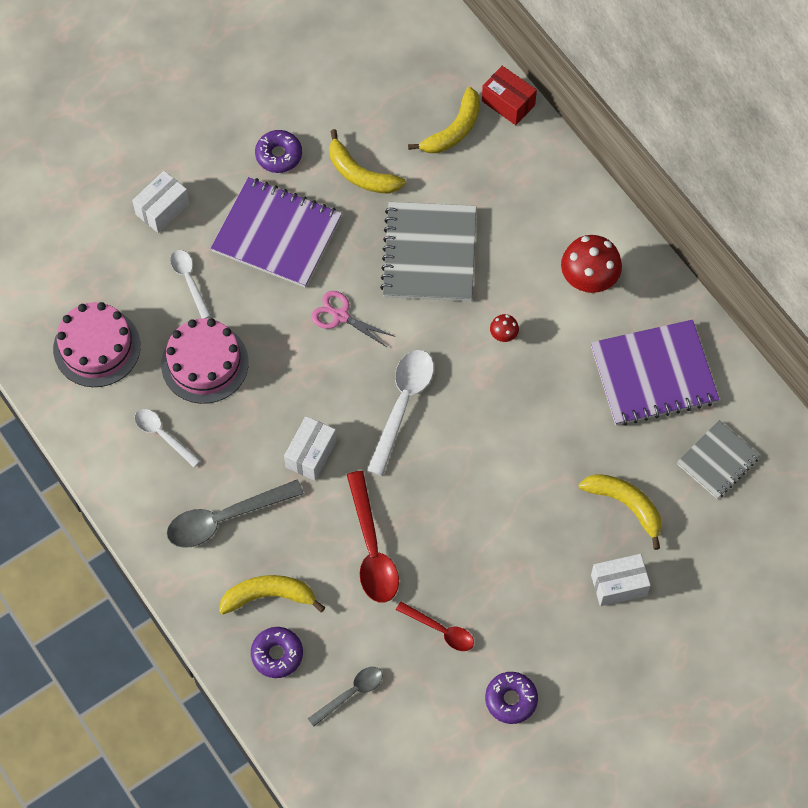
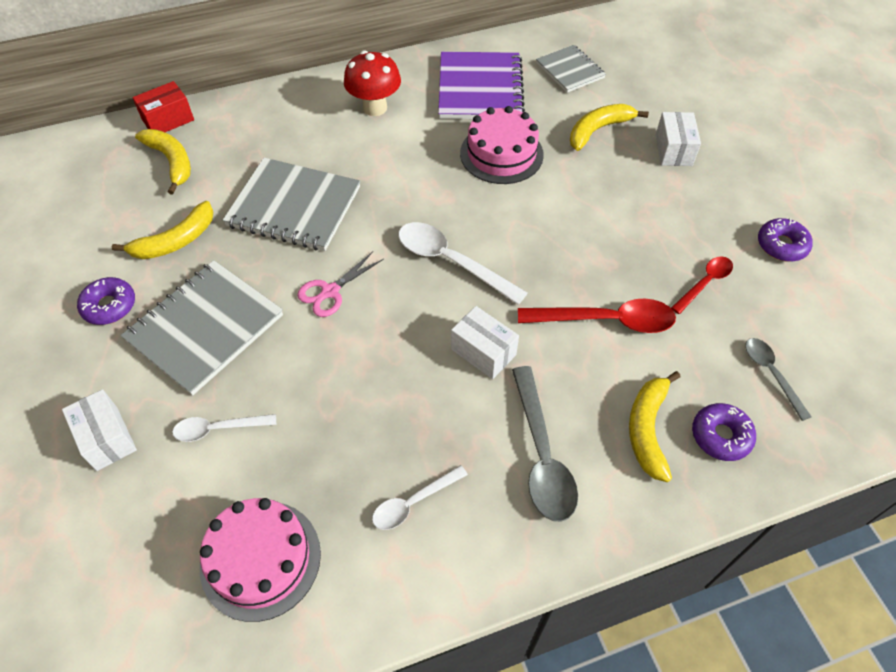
camera: 75 degrees left, 10 degrees down
(204, 363) = (334, 434): pink cake -> pink cake (501, 154)
(277, 234) = (204, 328): purple notebook -> grey notebook
(503, 336) = (405, 172): red mushroom -> none

